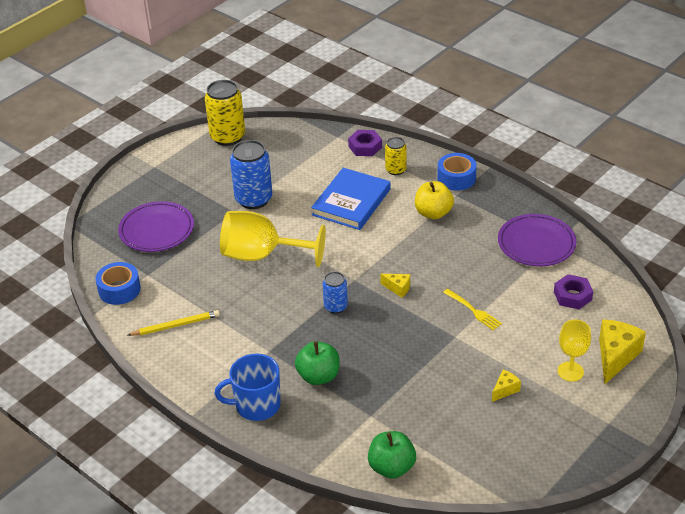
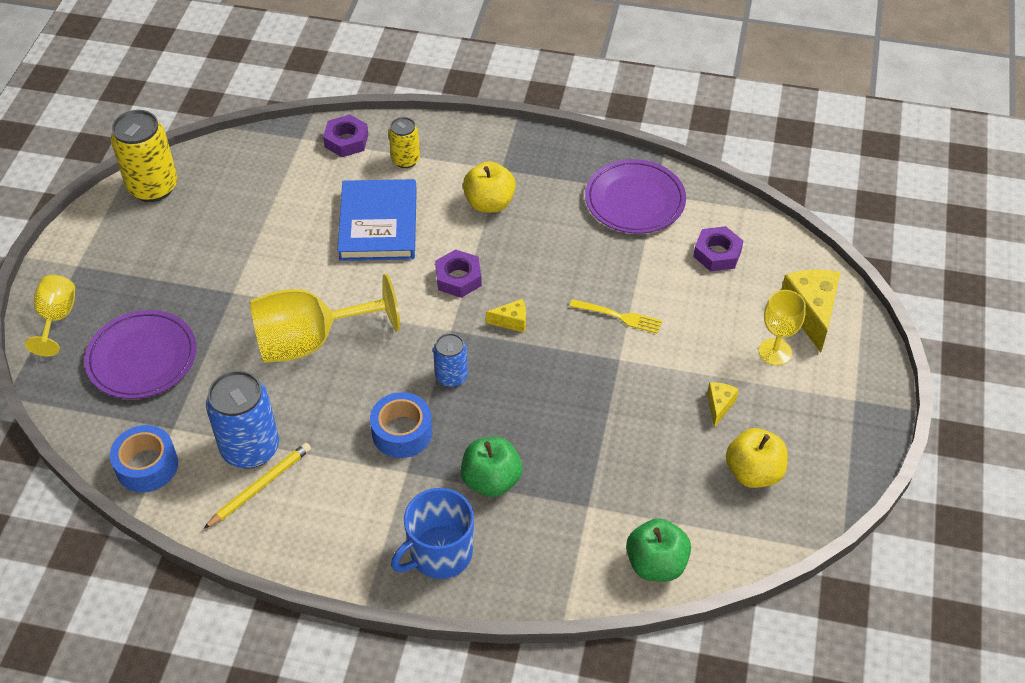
camera: 30 degrees left, 10 degrees up
(123, 192) = (57, 318): none -> yellow goblet
(253, 199) = (248, 265): blue can -> blue can (250, 448)
(381, 251) = (458, 278): none -> purple nut
(456, 178) = (487, 146): blue tape -> blue tape (402, 432)
(500, 439) = (753, 472): none -> yellow apple

